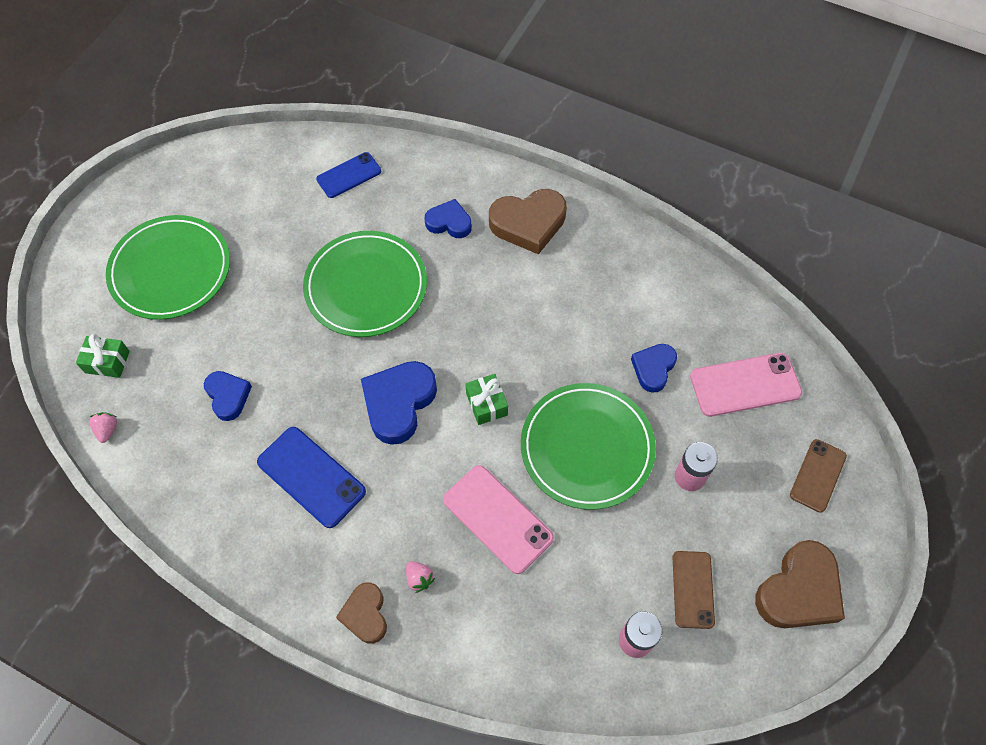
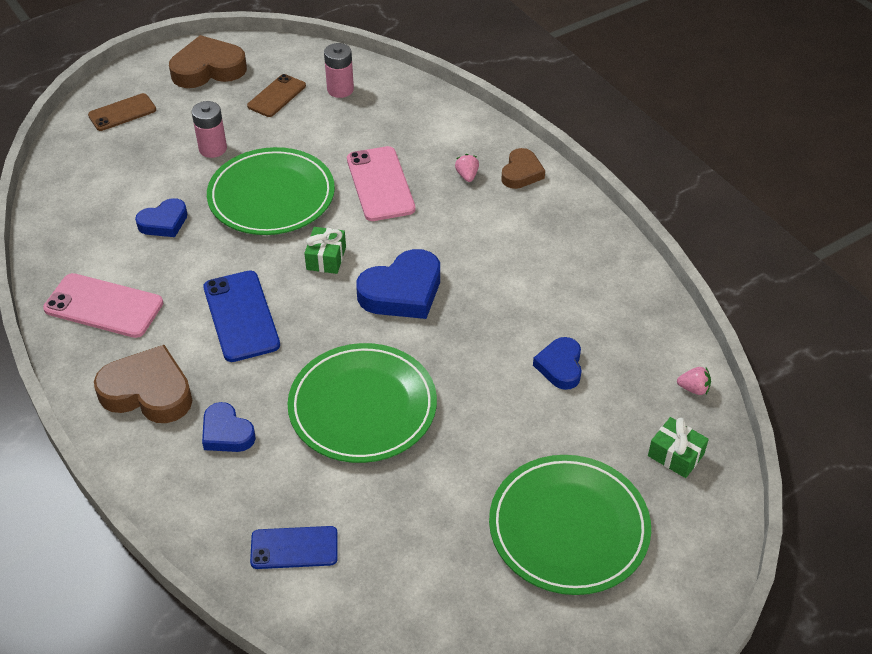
camera: 150 degrees left, 15 degrees down
(107, 430) = (693, 388): pink strawberry -> pink strawberry turned 105 degrees counterclockwise
(311, 477) = (514, 271): blue phone -> blue phone (241, 316)
(745, 385) = (106, 181): pink phone -> pink phone (104, 306)

